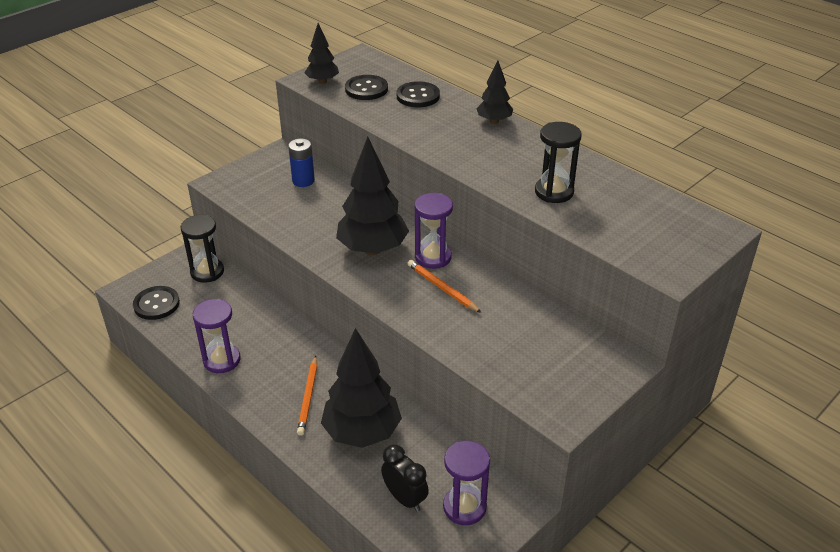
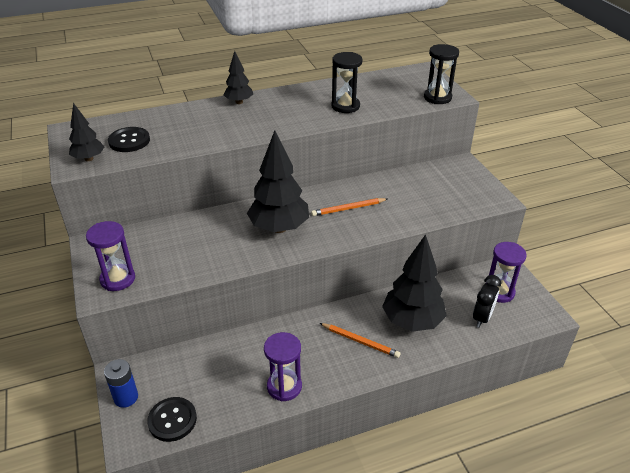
camera: 65 degrees left, 0 degrees up
(207, 272) = (155, 369): black hourglass -> black hourglass (437, 98)
(303, 181) = (152, 240): blue battery -> blue battery (126, 397)
(405, 498) = (482, 318): black clock -> black clock turned 135 degrees clockwise
(418, 96) = (169, 121): black button -> none
(433, 257) = (311, 202): purple hourglass -> purple hourglass (118, 279)

